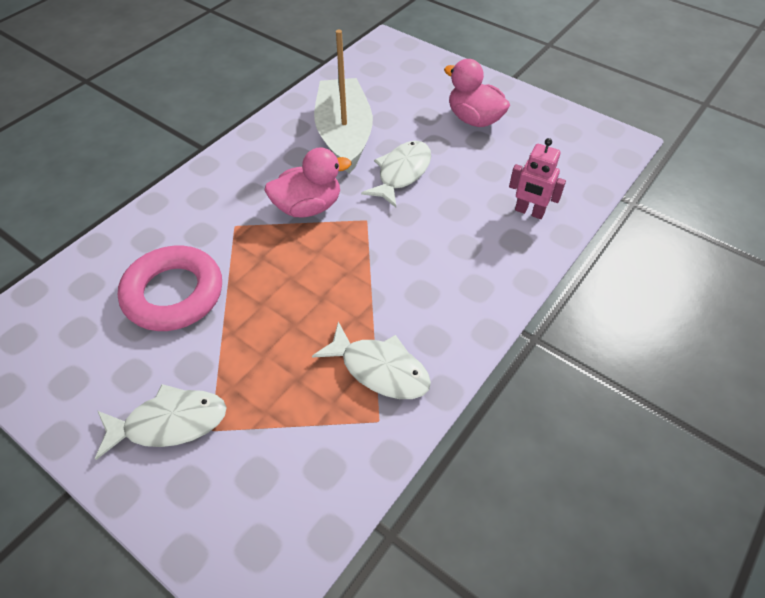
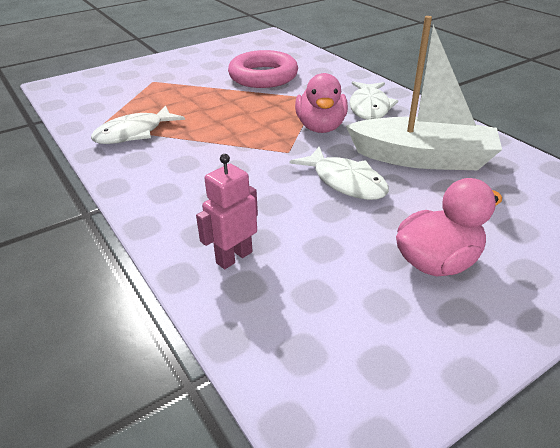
camera: 110 degrees right, 15 degrees down
(170, 423) = (169, 72): white fish -> white fish (369, 107)

